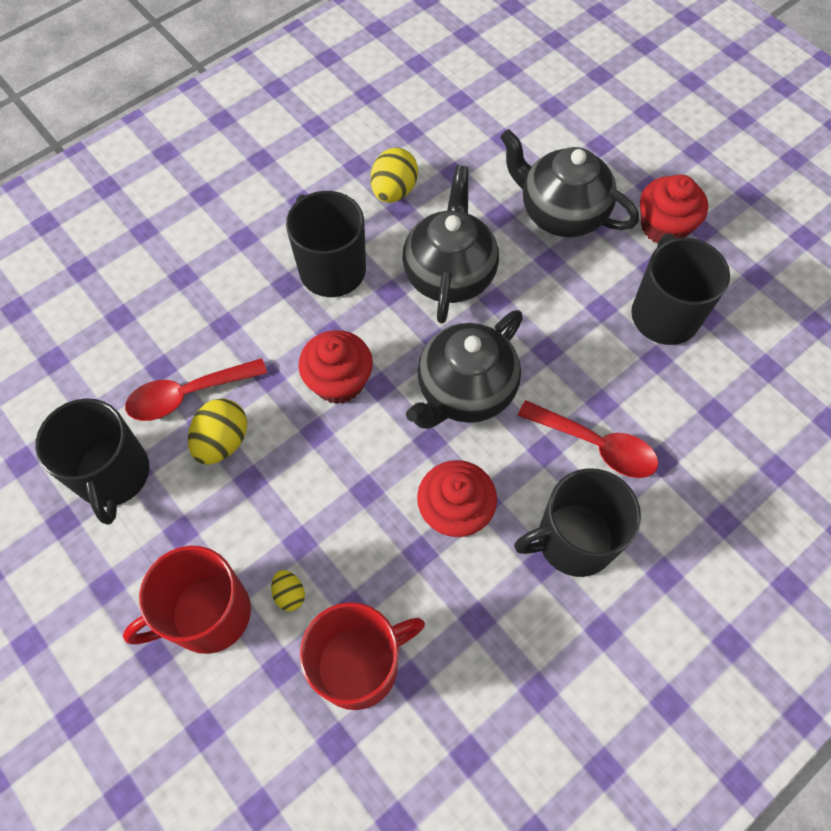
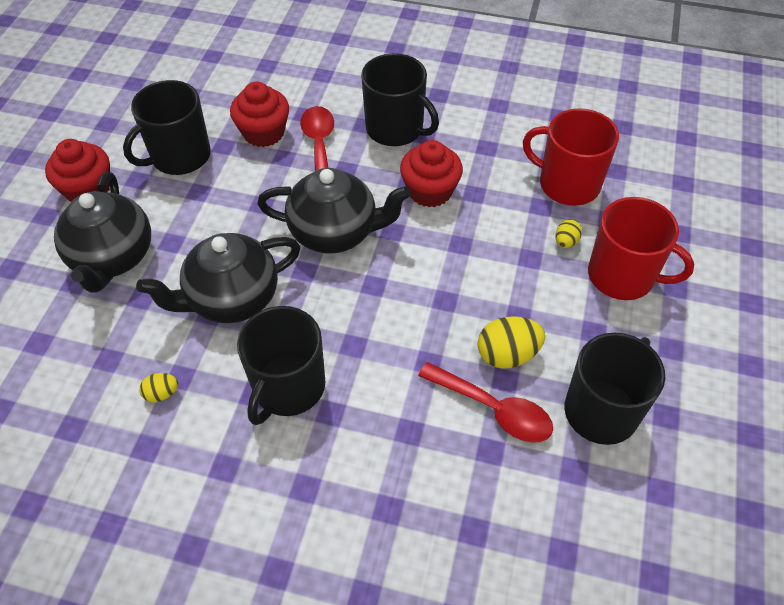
camera: 125 degrees left, 10 degrees down
(339, 381) = (392, 312): red cupcake -> red cupcake (264, 133)
(394, 191) = (162, 394): yellow egg -> yellow egg, size x0.55

